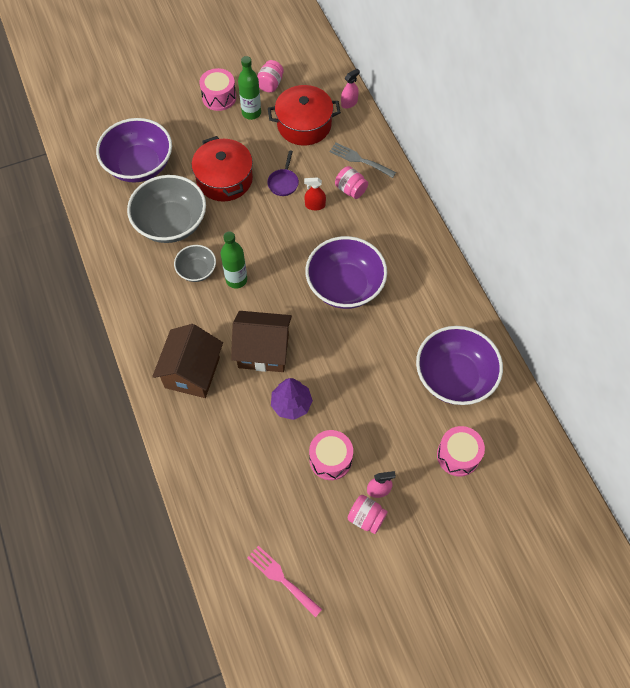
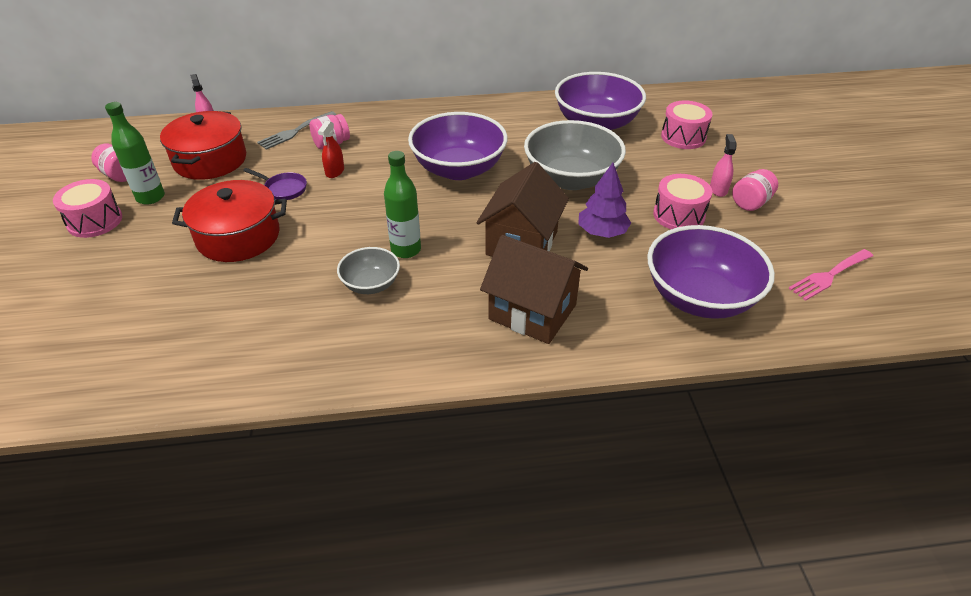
camera: 75 degrees left, 20 degrees down
(139, 165) = (140, 319): purple bowl -> purple bowl (699, 297)
(171, 223) = (274, 299): grey bowl -> grey bowl (571, 179)

